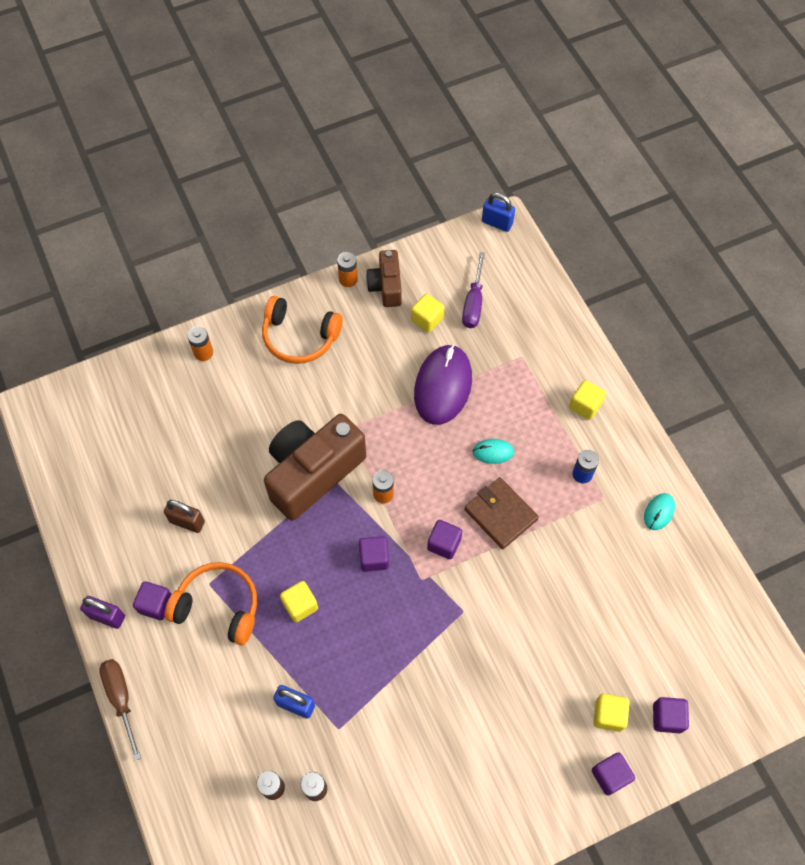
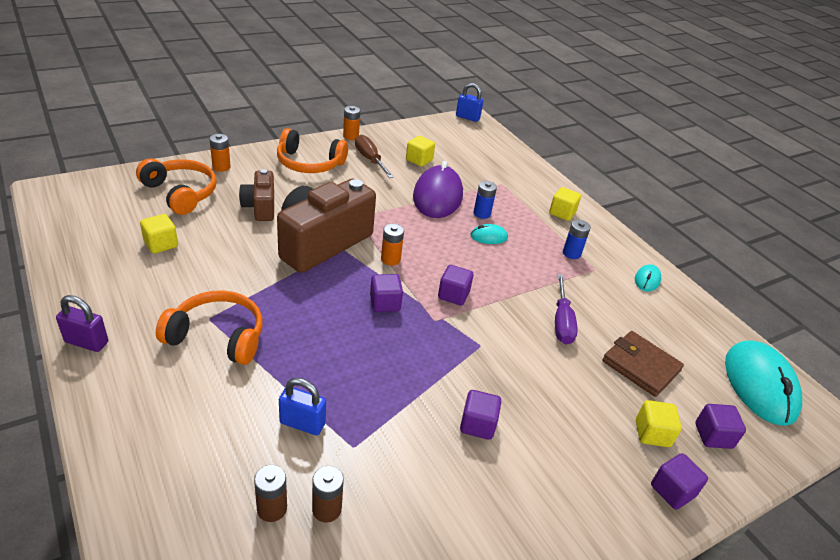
camera: 10 degrees left, 25 degrees down
(121, 698) = (86, 416): brown screwdriver -> brown screwdriver (370, 159)
(156, 604) = (146, 333): purple cube -> purple cube (477, 425)
(165, 402) = (181, 193): none -> orange headphones
(187, 522) = (191, 271): brown padlock -> none
(300, 605) = (308, 337): yellow cube -> yellow cube (161, 244)
(386, 286) = (383, 142): brown camera -> brown camera (260, 207)
(473, 303) = (456, 154): purple screwdriver -> purple screwdriver (562, 322)
(490, 413) = (482, 213): none -> blue battery
(500, 514) = (504, 276): brown wallet -> brown wallet (640, 366)
(735, 657) = (759, 385): none -> turquoise mouse

